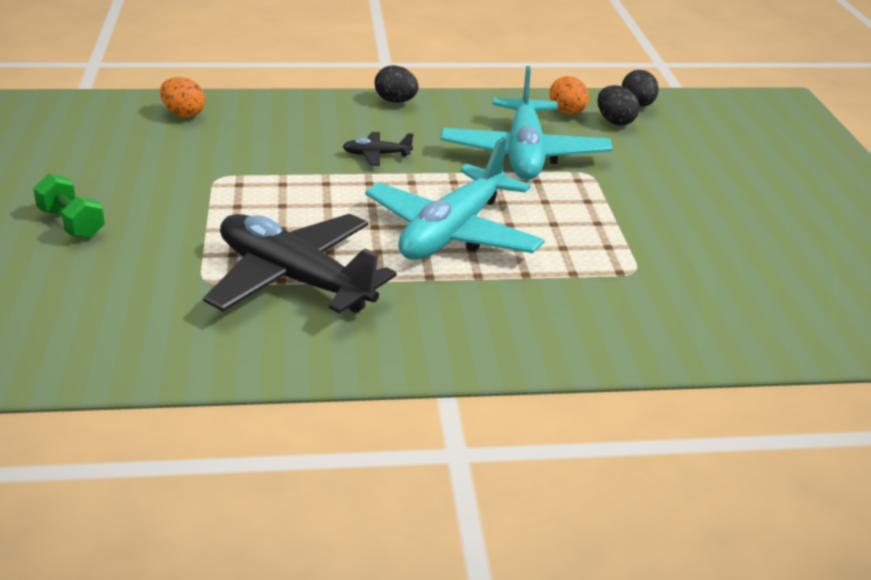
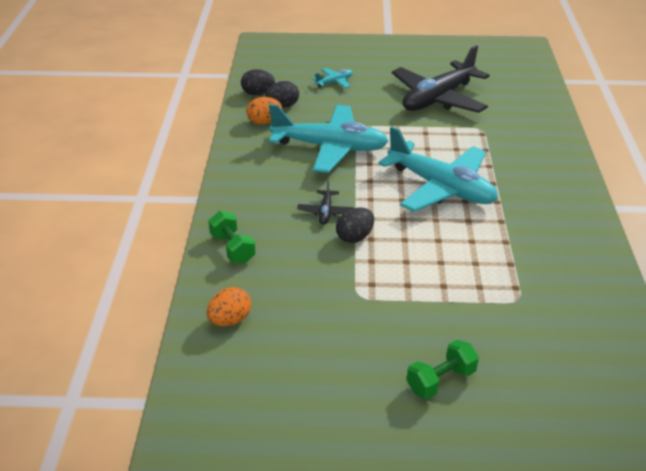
camera: 80 degrees left, 5 degrees up
(294, 279) = (509, 258): black plane -> black plane (438, 98)
(299, 109) = (232, 248): none -> green dumbbell
(396, 101) = (228, 196): black egg -> black egg (355, 237)
(706, 153) = (334, 82): none -> turquoise plane

